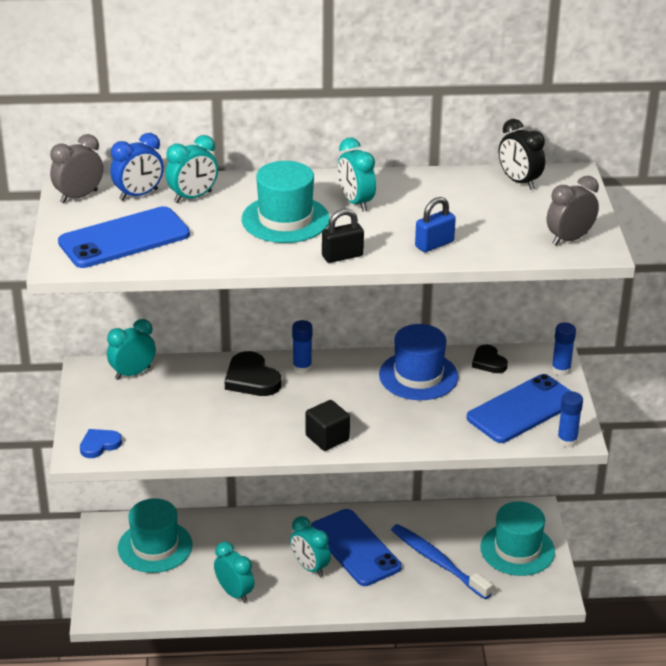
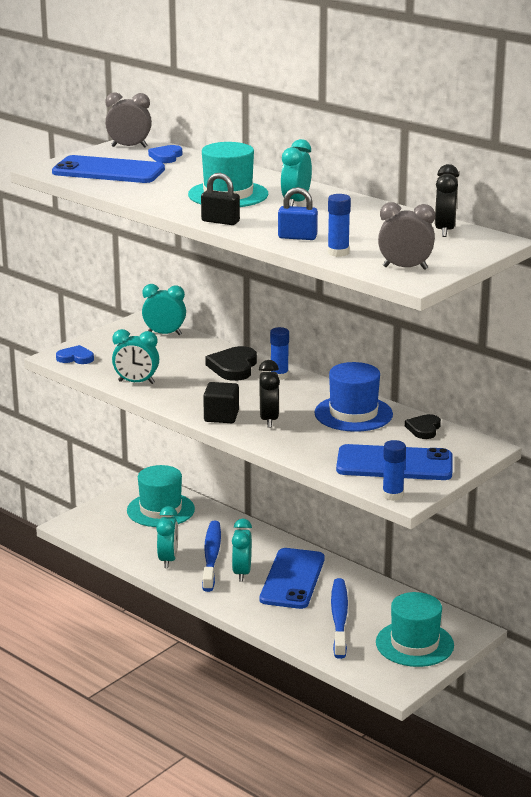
camera: 45 degrees right, 10 degrees down
(139, 195) = (166, 157): blue clock -> blue heart
(193, 197) = (196, 168): turquoise clock -> turquoise clock (136, 382)
(263, 566) = (211, 556): none -> blue toothbrush
(368, 419) = (269, 420): none -> black clock
(561, 370) = (473, 457): blue glue stick -> blue glue stick (338, 253)

